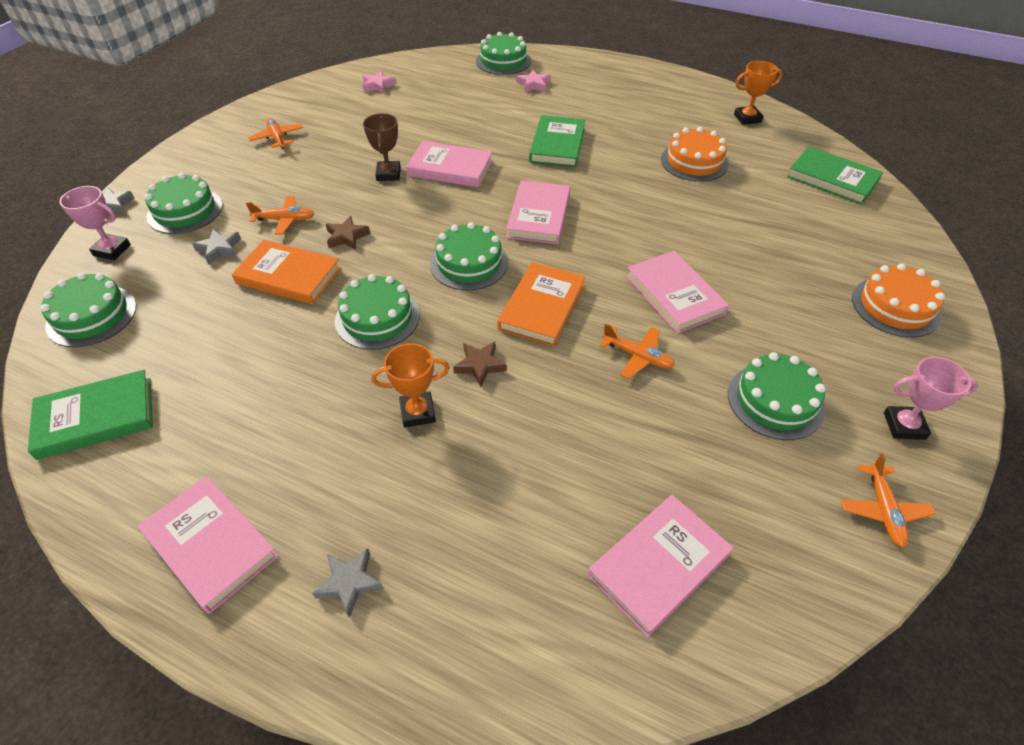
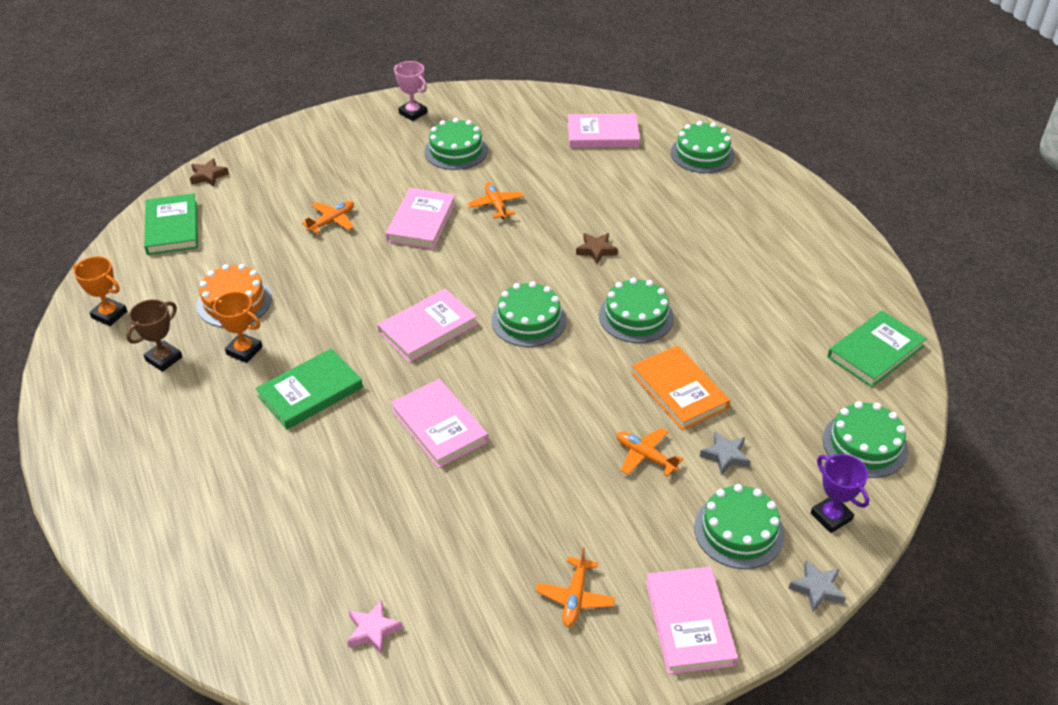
camera: 140 degrees left, 5 degrees down
(96, 418) = (875, 352): green book -> green book turned 60 degrees counterclockwise
(112, 250) = (831, 516): pink trophy -> purple trophy
(210, 545) = (820, 246): pink book -> pink book (689, 622)
(347, 237) = (603, 402): brown star -> brown star (208, 176)
(349, 583) = (754, 197): grey star -> none
(388, 174) = (503, 456): brown trophy -> brown trophy (164, 359)
(418, 412) = (659, 246): orange trophy -> orange trophy (244, 351)
(503, 61) = (174, 573): green cake -> green cake (702, 154)
(533, 84) = (206, 498): pink star -> none
(542, 307) = (515, 261): orange book -> none
(883, 510) = (478, 100): orange plane -> orange plane (332, 221)
(895, 307) = (310, 148): orange cake -> none

